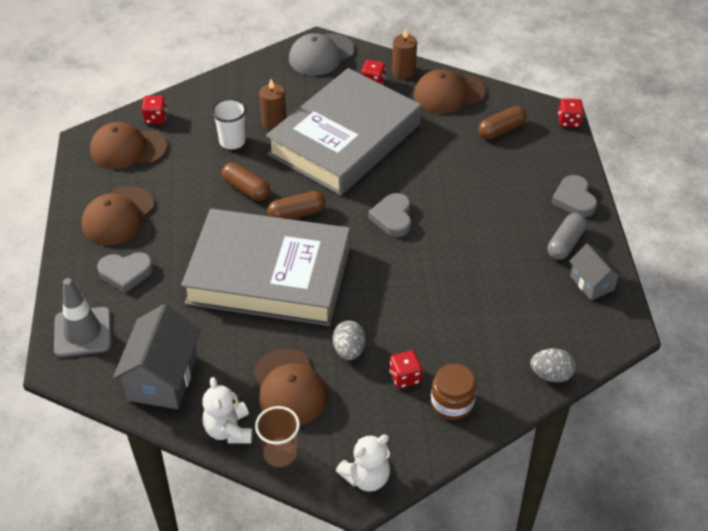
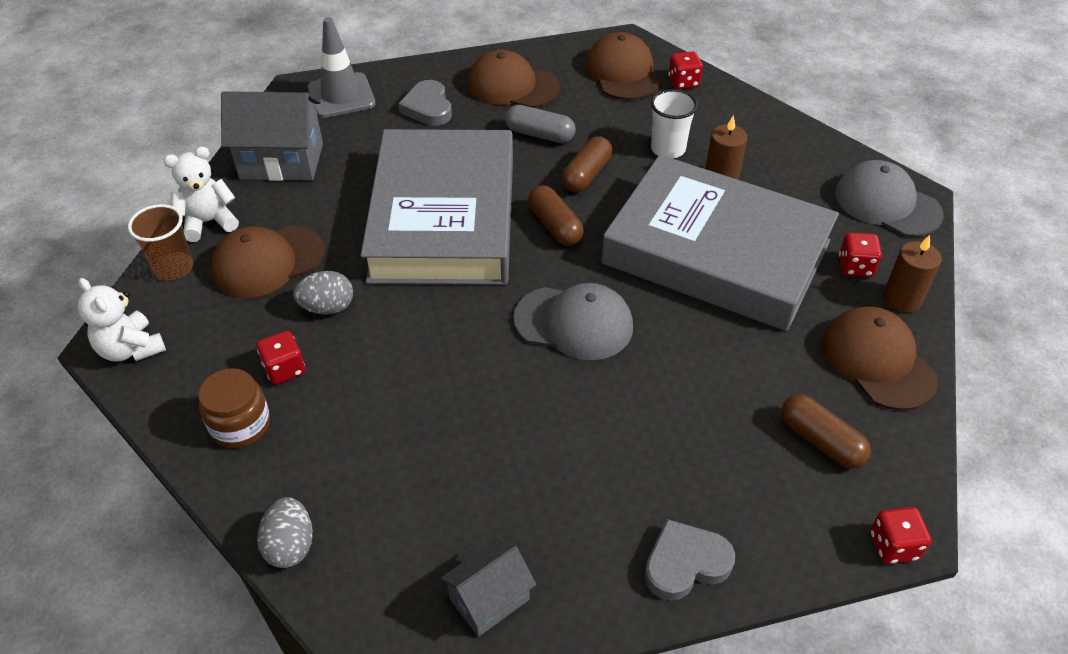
camera: 80 degrees right, 0 degrees up
(393, 217) = (574, 323): grey heart -> grey cap
(565, 243) = (573, 553): grey capsule -> grey capsule (540, 134)

